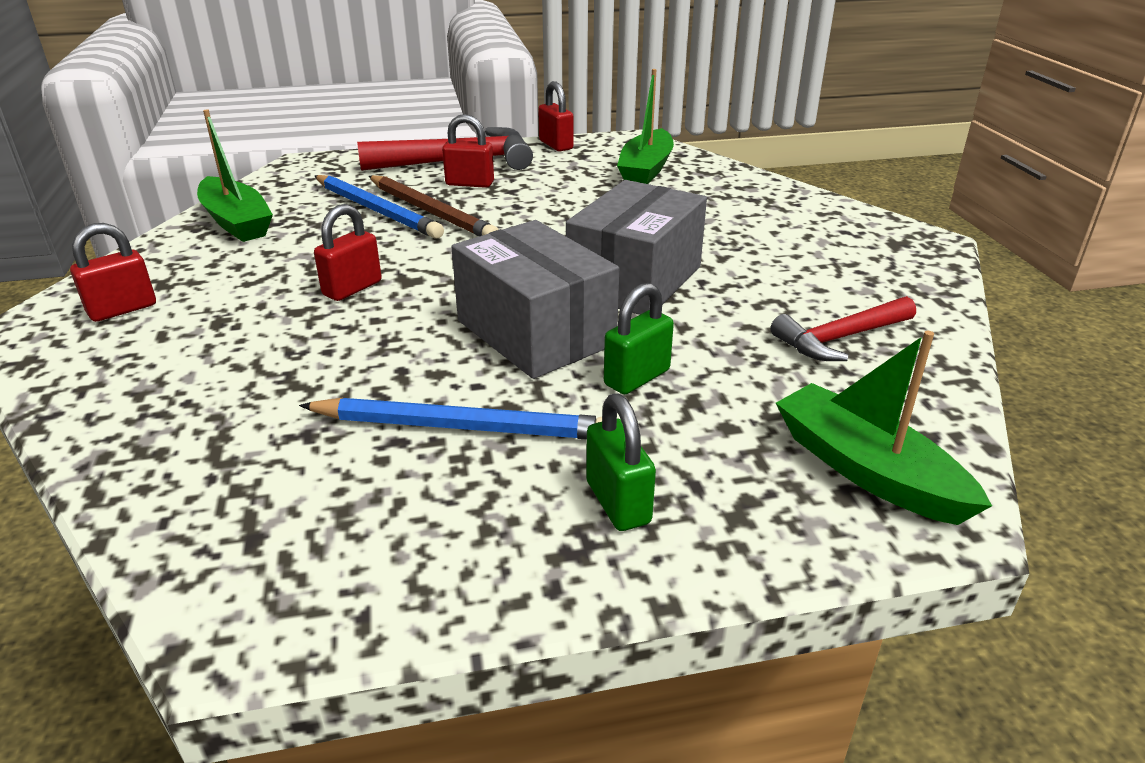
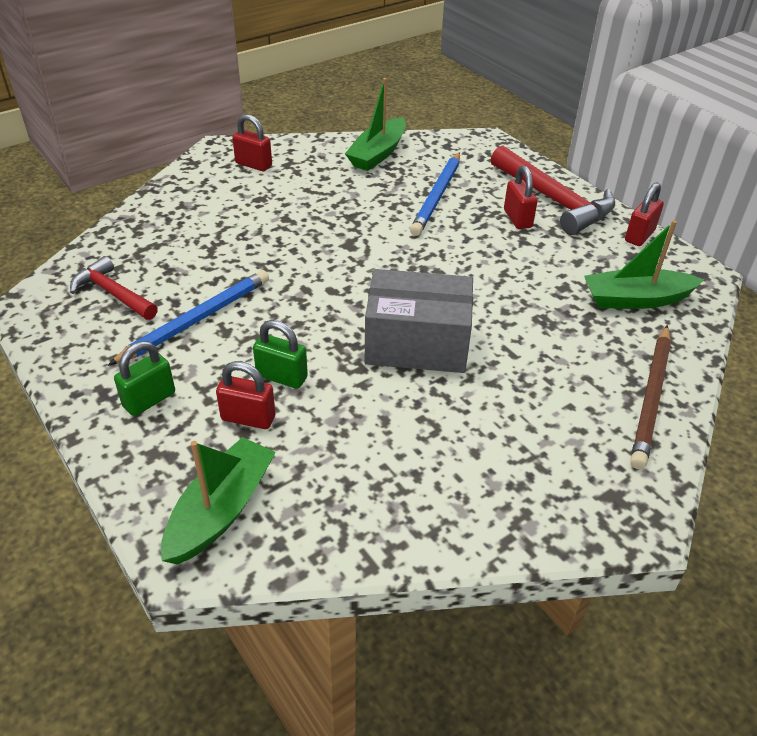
camera: 65 degrees right, 10 degrees up
(352, 288) = (323, 227): red padlock -> red padlock (248, 418)
(431, 212) = (453, 218): brown pencil -> brown pencil (651, 397)
(462, 427) = (196, 320): blue pencil -> blue pencil turned 120 degrees counterclockwise
(535, 332) = (314, 317): grey box -> none
(840, 338) = (395, 475): red hammer -> red hammer (113, 293)

